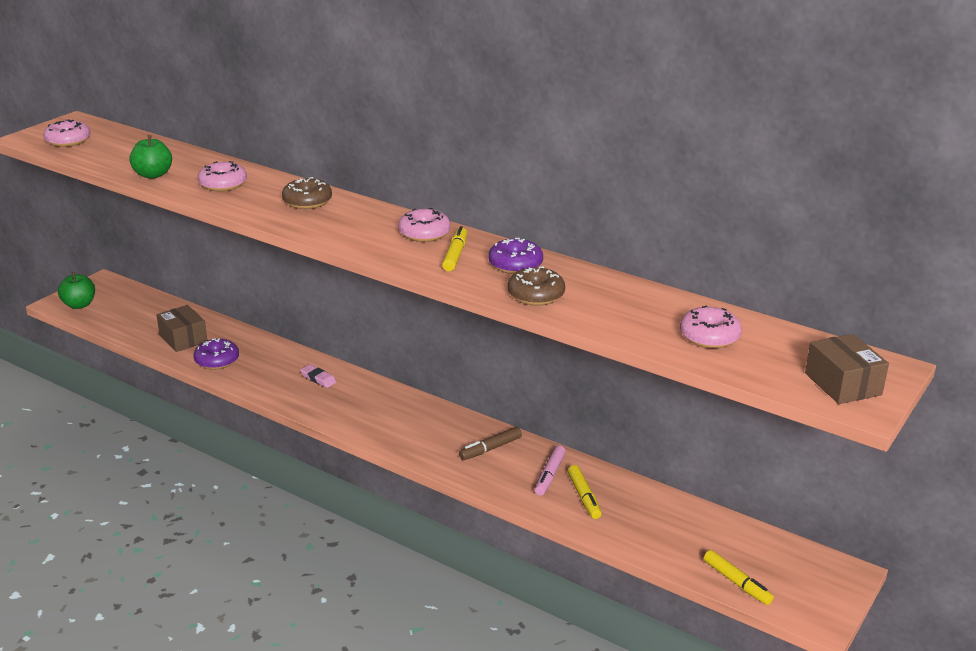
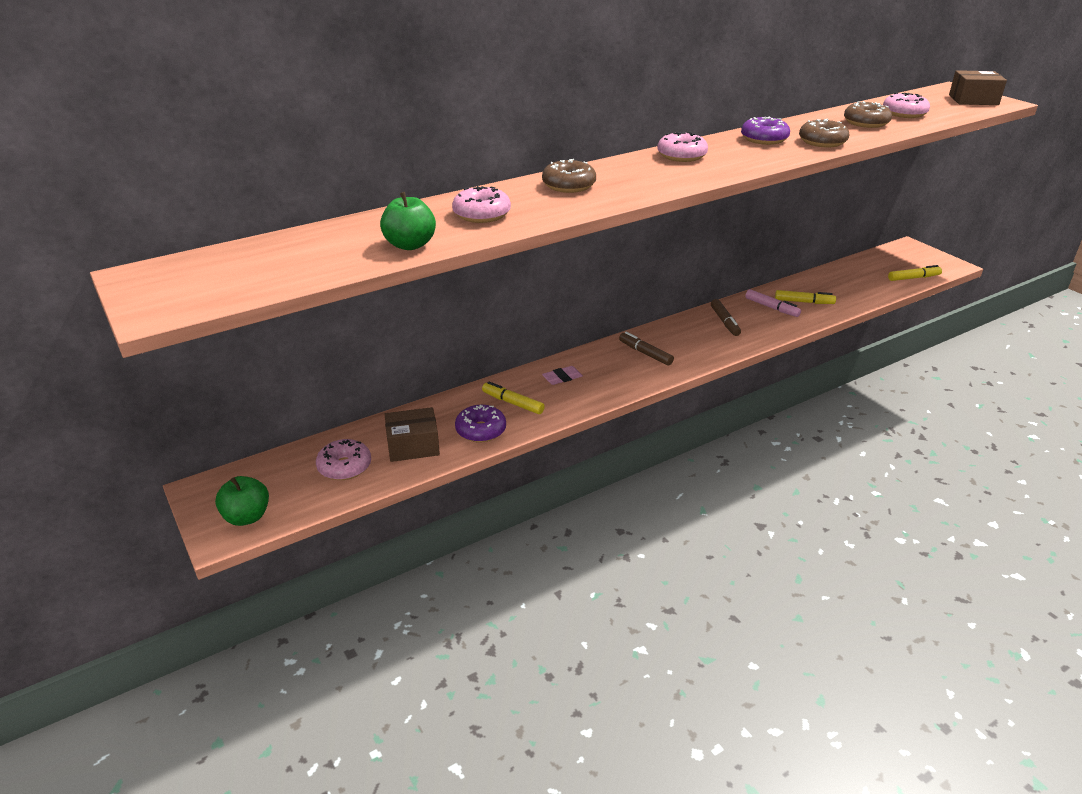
camera: 65 degrees left, 5 degrees up
(68, 141) = (214, 285): pink donut -> pink donut (344, 467)
(390, 412) = (645, 353): none -> brown marker
(455, 255) = (733, 153): yellow marker -> yellow marker (513, 403)
(638, 315) = (866, 123): none -> brown donut

